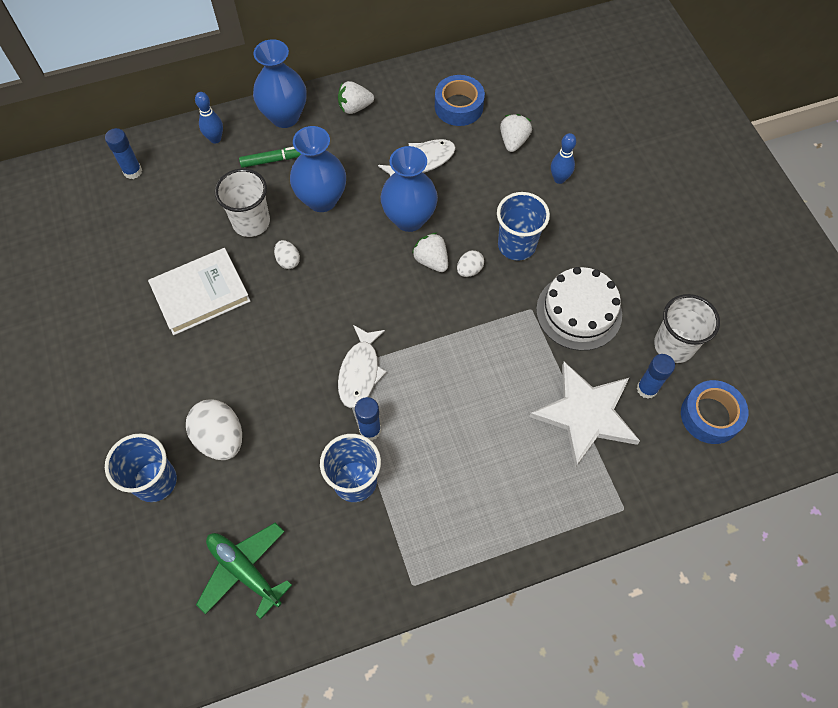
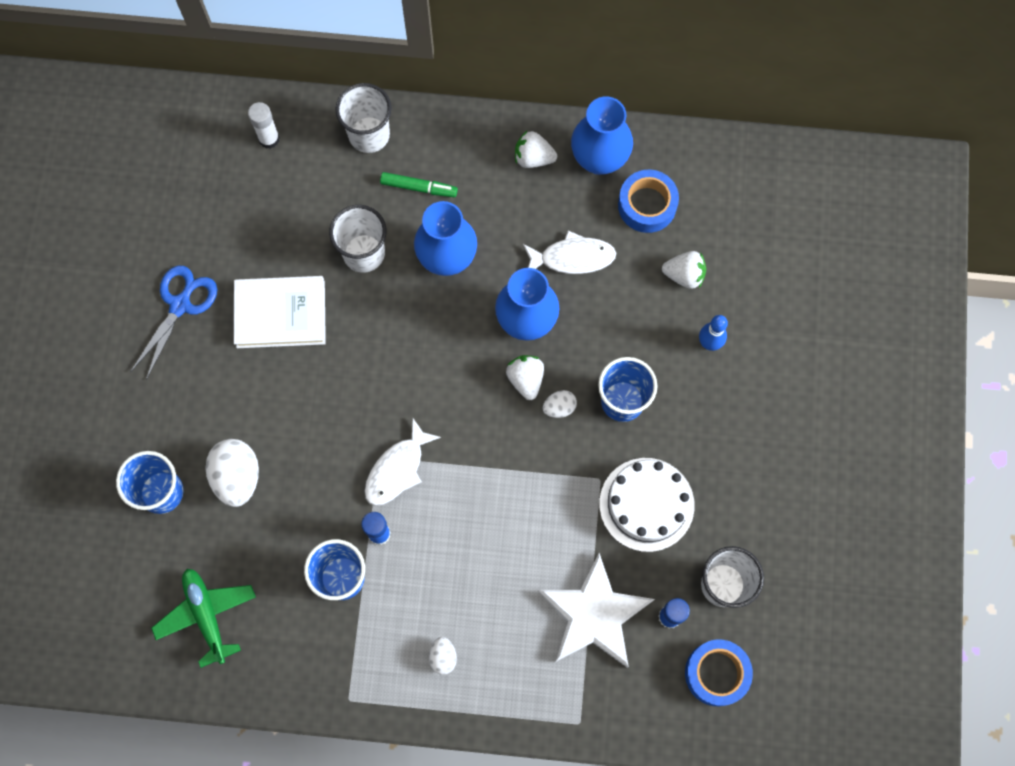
camera: 25 degrees right, 10 degrees up
(108, 321) = (180, 305): none -> blue scissors
(133, 171) = (269, 139): blue glue stick -> white glue stick
(215, 139) = (369, 135): blue bowling pin -> white cup
(285, 116) = (453, 137): blue vase -> blue vase (599, 159)
(288, 261) = (381, 315): white egg -> white egg (443, 657)
(513, 141) = (684, 275): white strawberry -> white strawberry turned 60 degrees clockwise

